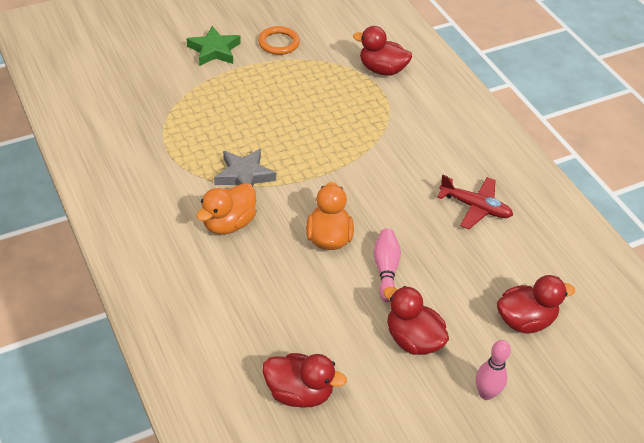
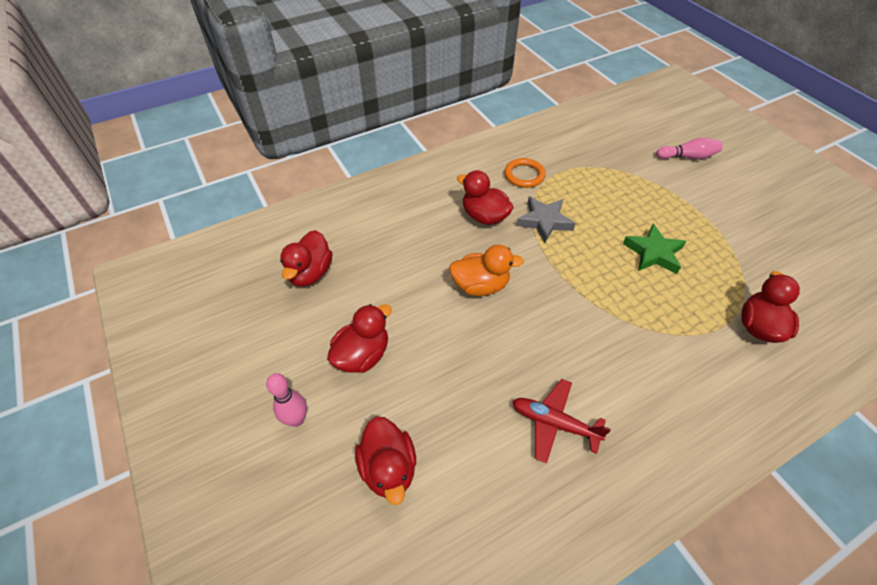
camera: 90 degrees right, 5 degrees up
(214, 50) = (707, 187): green star -> green star (653, 253)
(229, 223) = (484, 216): orange duck -> red duck
(278, 43) = (749, 232): orange ring -> orange ring (524, 175)
(386, 269) = (447, 332): pink bowling pin -> pink bowling pin (687, 157)
(475, 207) = (554, 423): red plane -> red plane turned 90 degrees clockwise

